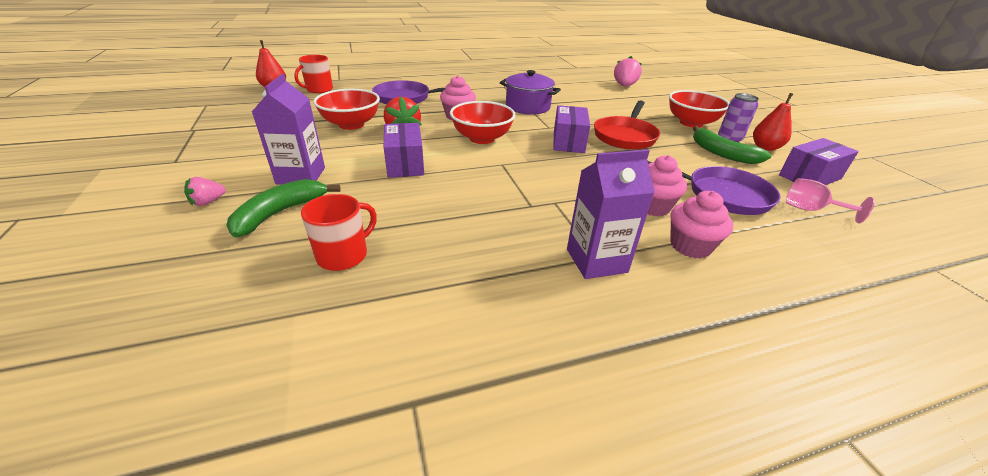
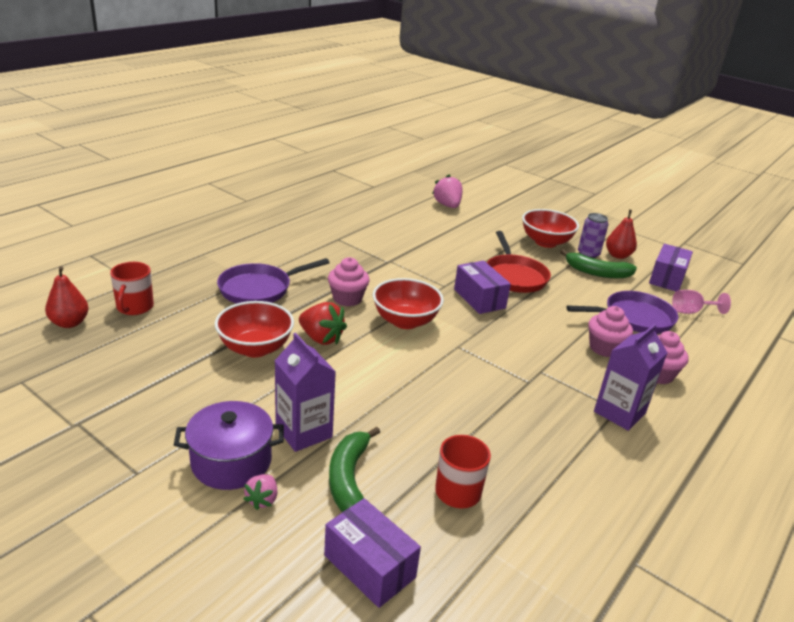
camera: 35 degrees left, 5 degrees down
(405, 163) = (378, 378): purple box -> purple box (369, 566)
(527, 107) = (395, 263): purple pot -> purple pot (231, 462)

